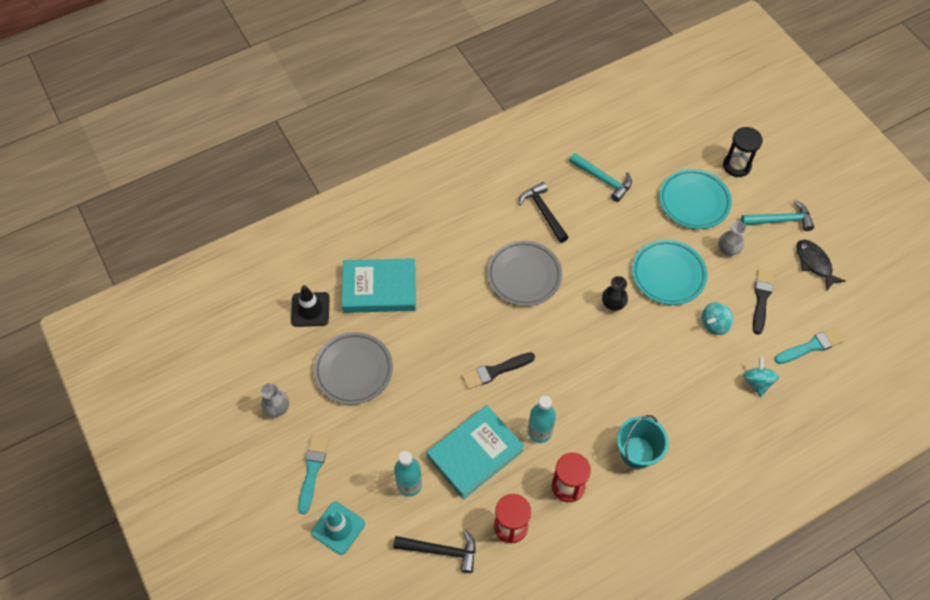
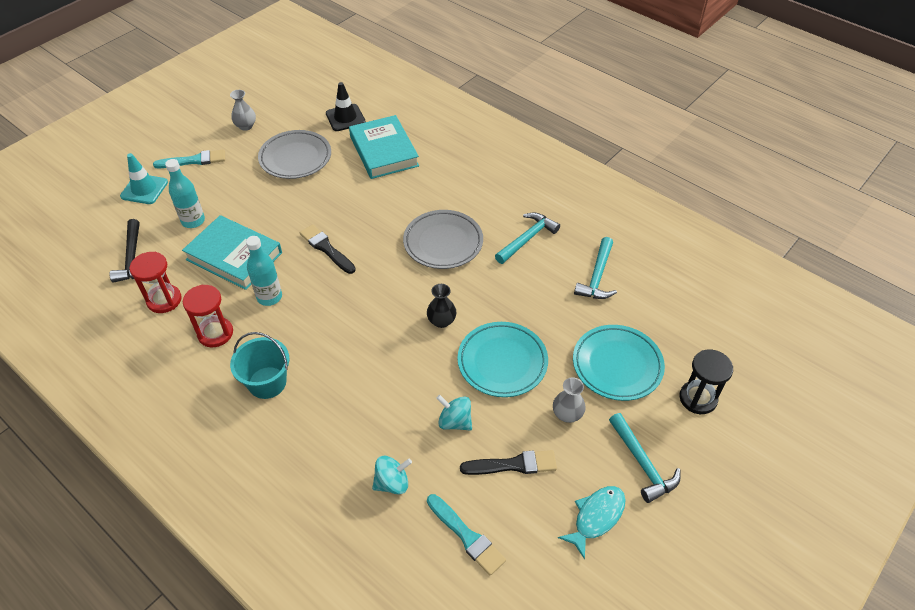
camera: 70 degrees right, 10 degrees down
(543, 212) = (527, 238): black hammer -> turquoise hammer
(814, 263) = (596, 517): black fish -> turquoise fish

